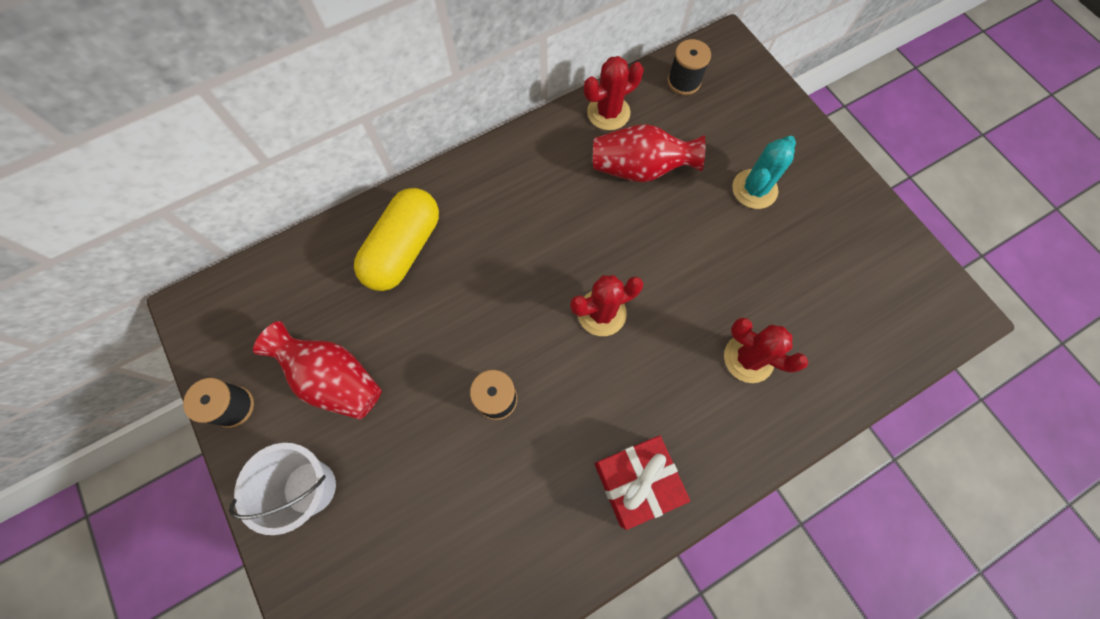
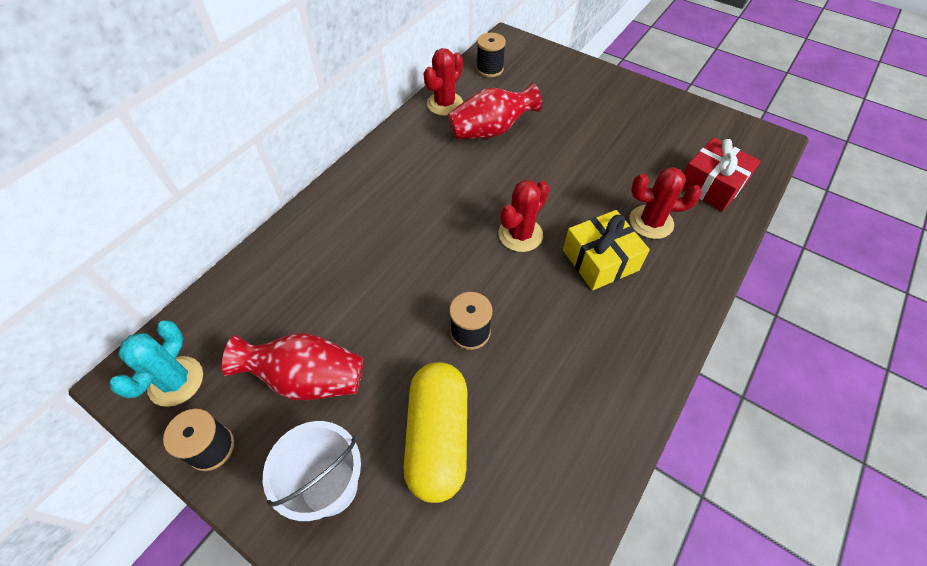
camera: 25 degrees left, 15 degrees down
(403, 249) = (323, 251): yellow capsule -> yellow capsule (437, 437)
(637, 482) = (625, 344): red gift -> red gift (711, 185)
(667, 378) = (600, 260): none -> yellow gift
(754, 189) = (583, 116): turquoise cactus -> turquoise cactus (176, 381)

